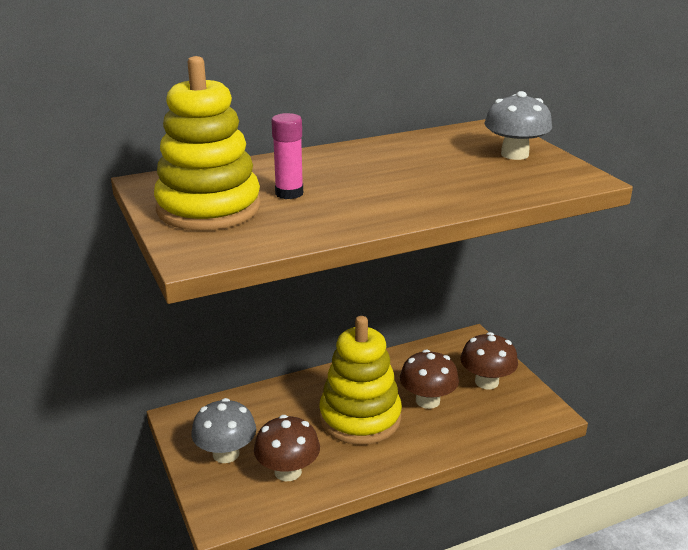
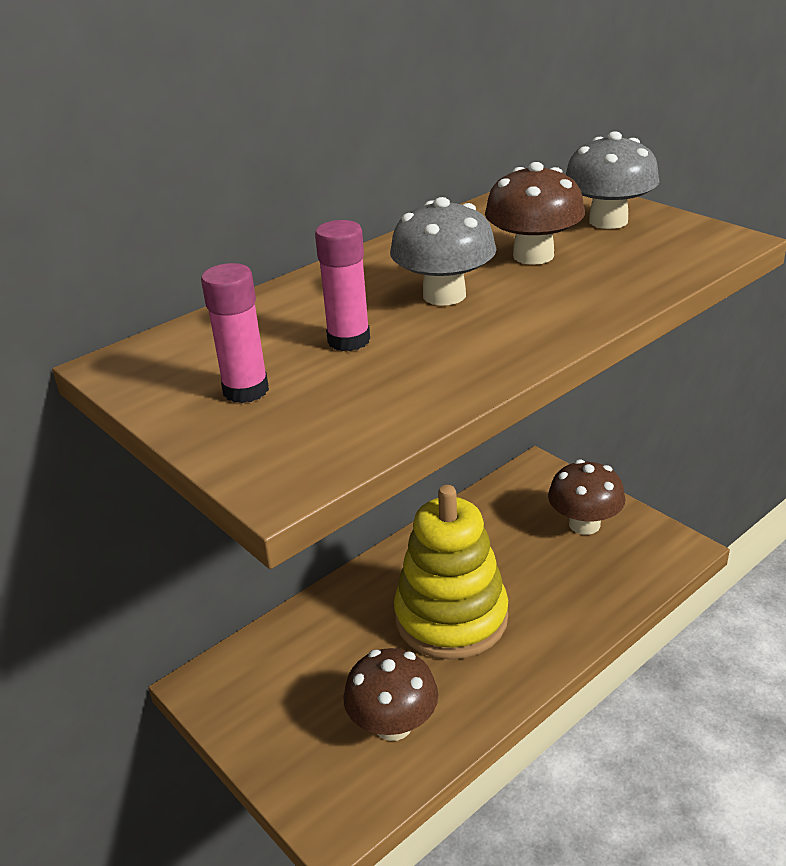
camera: 15 degrees left, 5 degrees up
(209, 208) = (246, 390): yellow stacking toy -> pink glue stick
(226, 454) = (295, 722): grey mushroom -> grey mushroom (444, 295)
(427, 401) = (525, 569): brown mushroom -> brown mushroom (533, 255)

